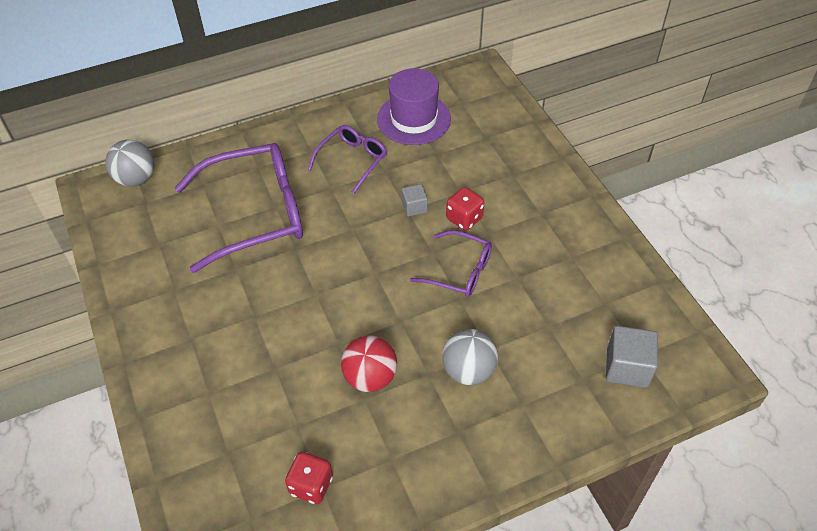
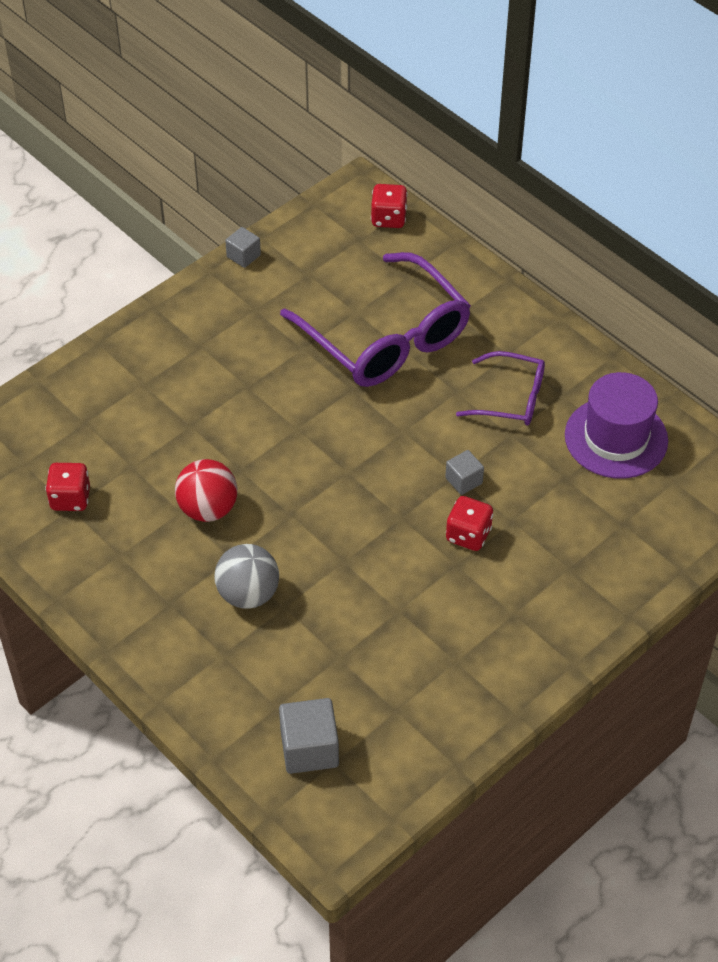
camera: 70 degrees right, 0 degrees up
(110, 282) = (243, 256): none -> grey cube
(136, 179) = (388, 218): grey ball -> red dice
(459, 271) = (384, 550): purple glasses -> none

